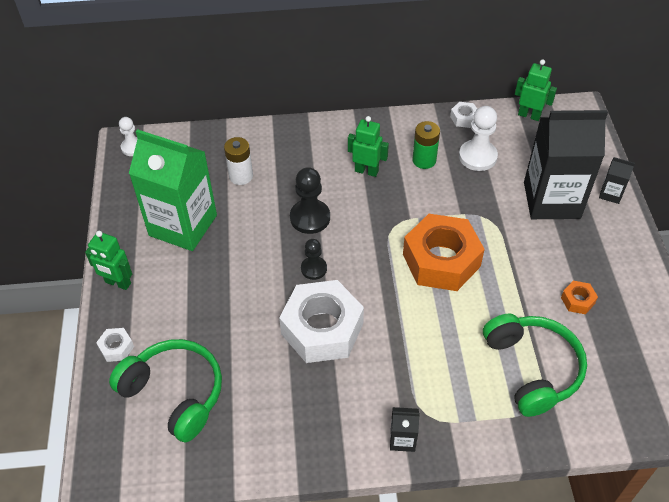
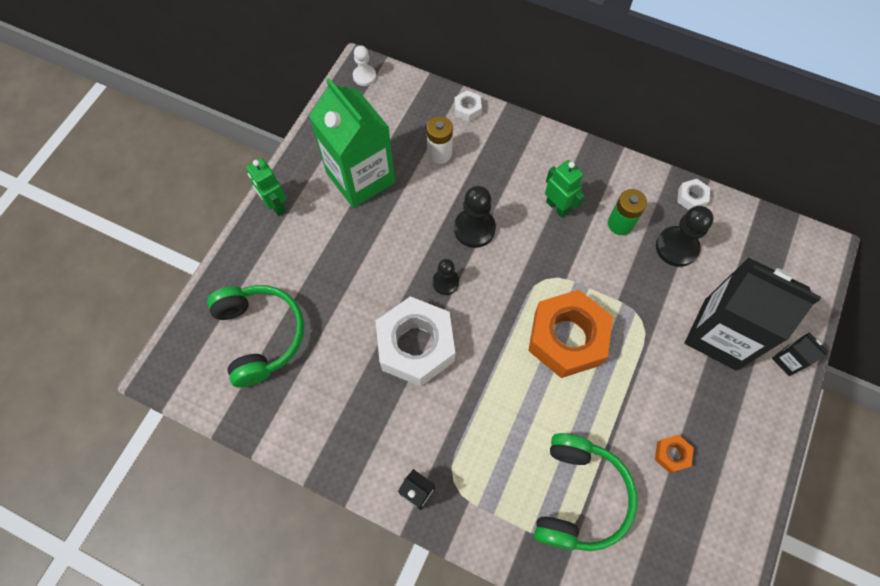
camera: 30 degrees right, 15 degrees up
(116, 347) = (240, 266): white nut -> white nut (467, 109)
(477, 157) = (676, 247): white pawn -> black pawn
(529, 115) = (762, 228): green robot -> none

